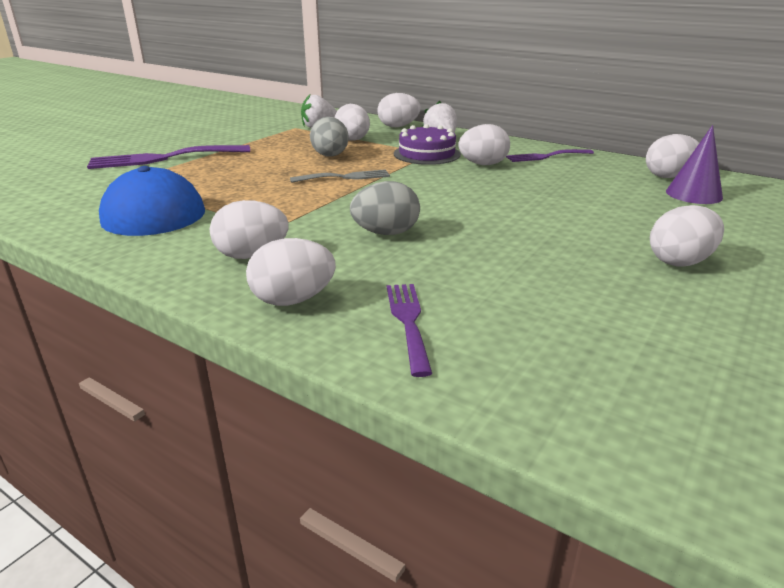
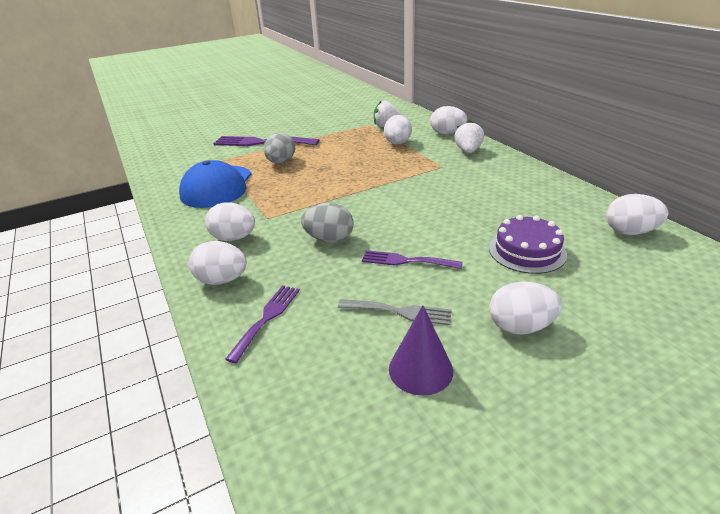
camera: 30 degrees right, 5 degrees up
(330, 156) = (366, 157): grey egg -> grey egg (281, 162)
(345, 177) = (355, 180): grey fork -> grey fork (400, 312)
(427, 154) = (438, 167): purple cake -> purple cake (527, 251)
(483, 164) = (471, 186): white egg -> none
(546, 156) = (536, 186): purple fork -> purple fork (406, 261)
(693, 194) = (629, 258): purple cone -> purple cone (420, 369)

